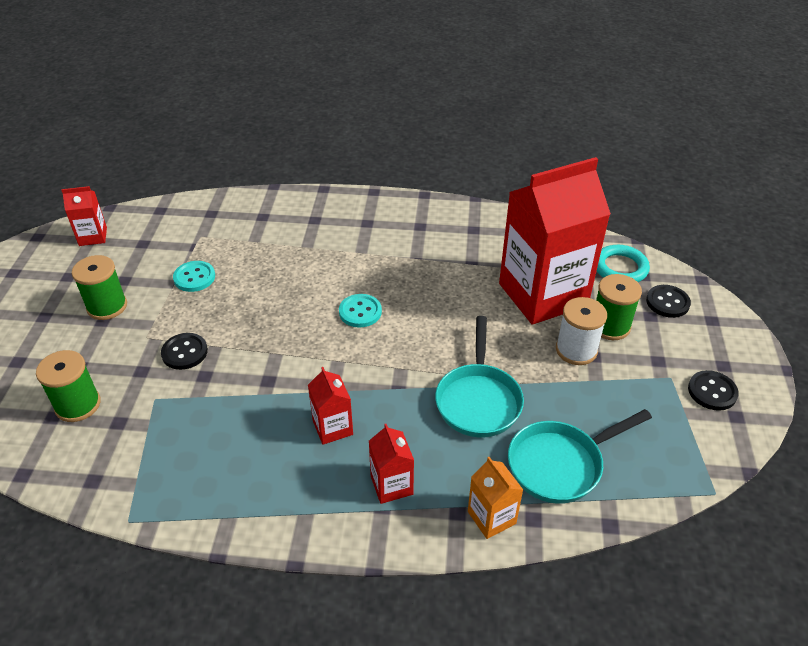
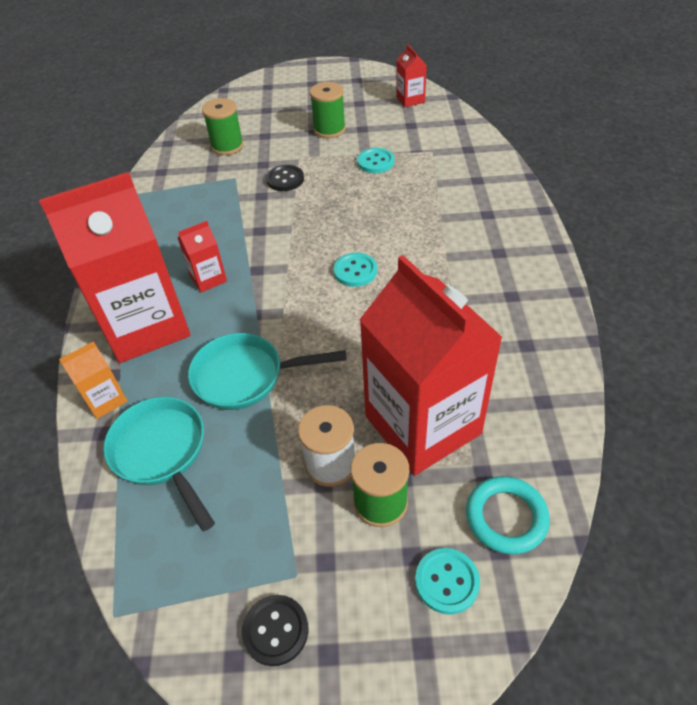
camera: 85 degrees right, 5 degrees up
(391, 485) = (146, 326): red carton -> red carton, size x2.37
(667, 302) = (447, 581): black button -> turquoise button

